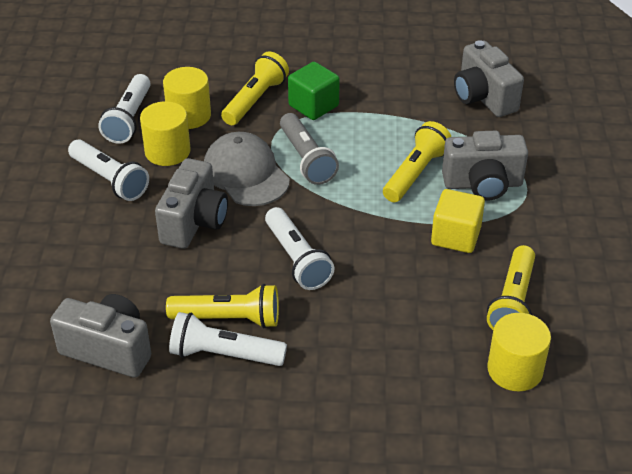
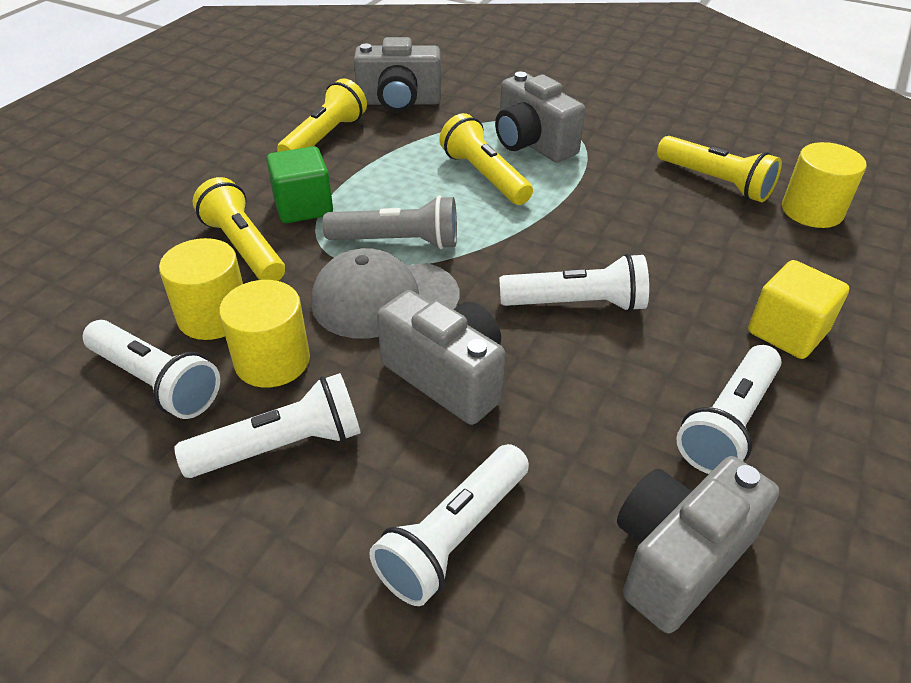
camera: 65 degrees left, 0 degrees up
(83, 260) = (453, 536): none -> white flashlight
(228, 319) = (660, 398): yellow flashlight -> yellow flashlight (325, 138)
(455, 236) = (601, 183): yellow cube -> yellow cube (787, 332)
(483, 184) = (532, 144): grey camera -> grey camera turned 120 degrees clockwise

